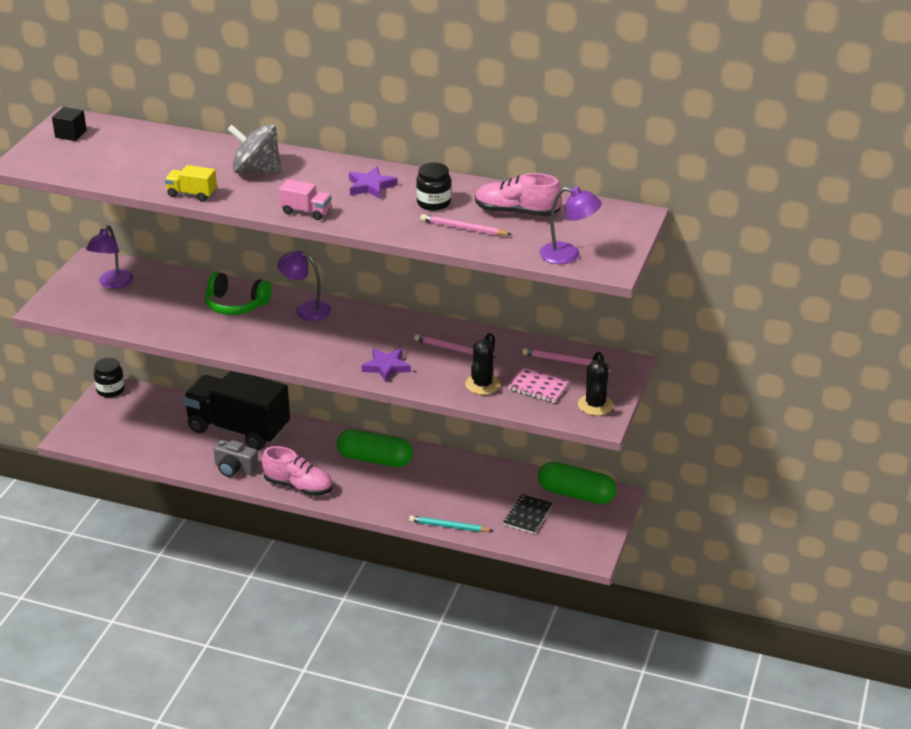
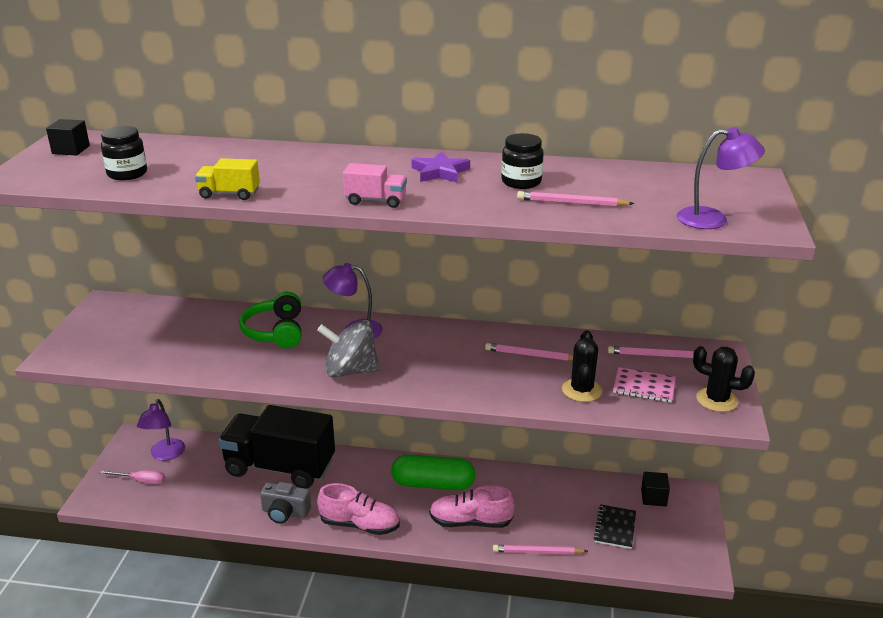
camera: 10 degrees left, 5 degrees down
(110, 390) = (135, 440): black jar -> black jar (127, 174)
(112, 427) = (141, 481): none -> pink screwdriver
(113, 284) = (132, 323): purple lamp -> purple lamp (165, 455)
(236, 304) = (275, 332): green headphones -> green headphones turned 75 degrees clockwise
(256, 170) = (300, 167): grey spinning top -> grey spinning top (350, 371)
(386, 367) = (466, 382): purple star -> none
(449, 526) = (537, 552): turquoise pencil -> pink pencil
(516, 212) = (621, 184): pink shoe -> pink shoe (470, 522)
(576, 494) = (653, 497): green capsule -> black cube
(595, 405) = (716, 400): black cactus -> black cactus turned 60 degrees counterclockwise

